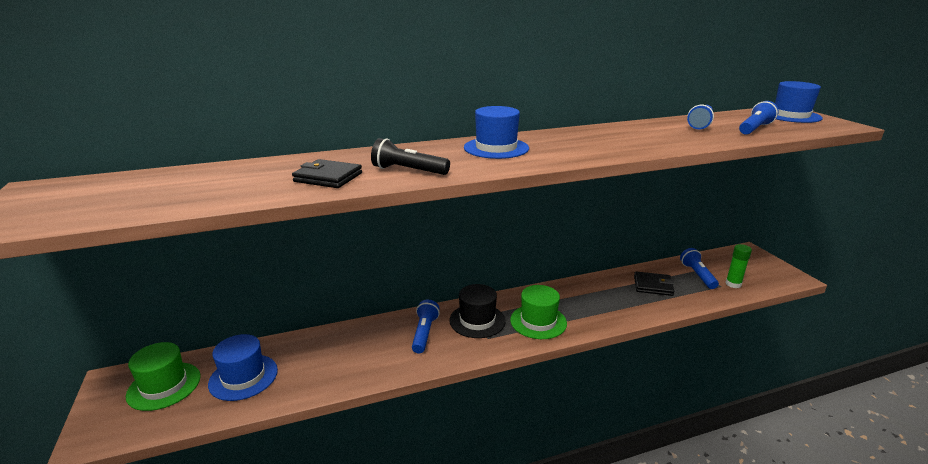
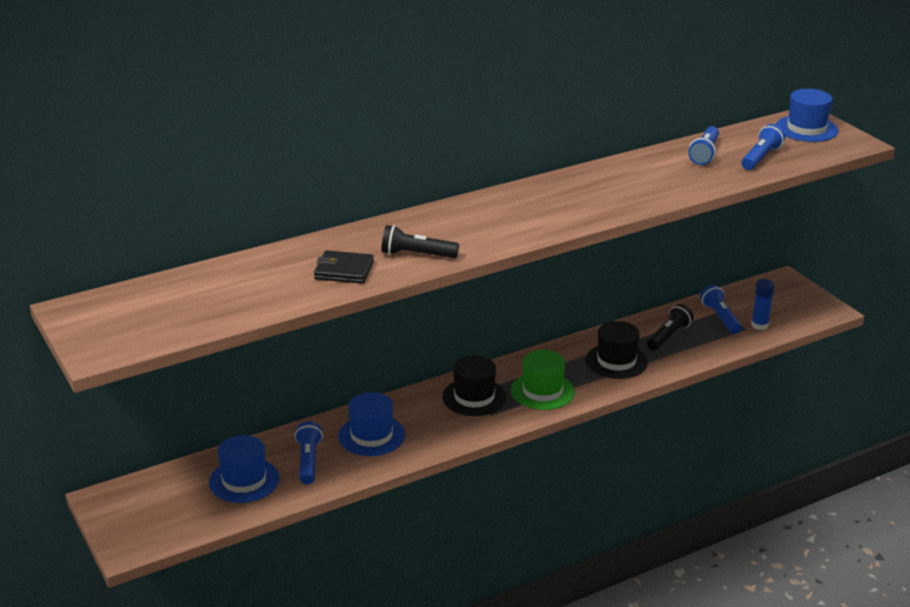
camera: 10 degrees left, 5 degrees up
(164, 386) = (164, 497): green hat -> none
(424, 333) = (419, 417): blue flashlight -> blue flashlight (308, 461)
(496, 148) = (491, 213): blue hat -> blue hat (371, 435)
(607, 302) = (616, 361): none -> black hat
(653, 286) = (668, 336): black wallet -> black flashlight
(733, 284) = (759, 325): green glue stick -> blue glue stick

